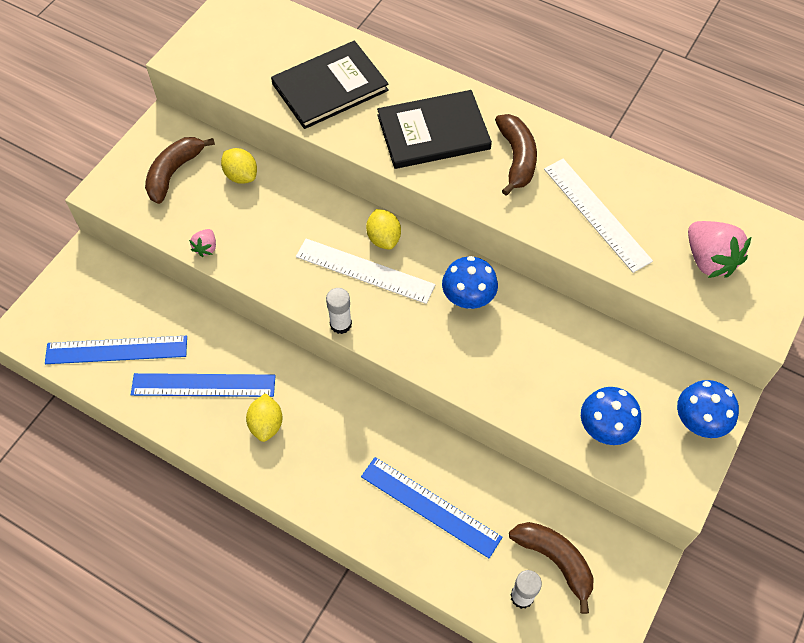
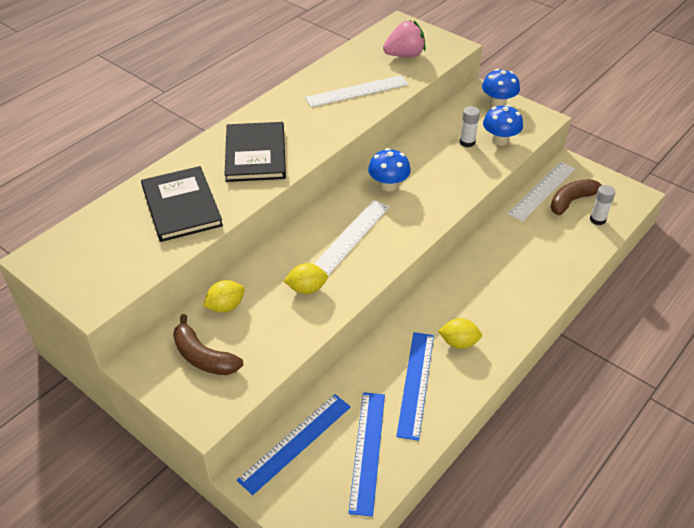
camera: 80 degrees left, 15 degrees down
(206, 248) = (300, 337): pink strawberry -> none
(340, 324) = (398, 256): white glue stick -> white glue stick (467, 142)
(383, 238) = (322, 223): yellow lemon -> yellow lemon (306, 289)
(430, 506) = (533, 254): blue ruler -> blue ruler (295, 442)
(516, 158) = (296, 118): brown banana -> none
(567, 516) = (542, 191): none -> white ruler

